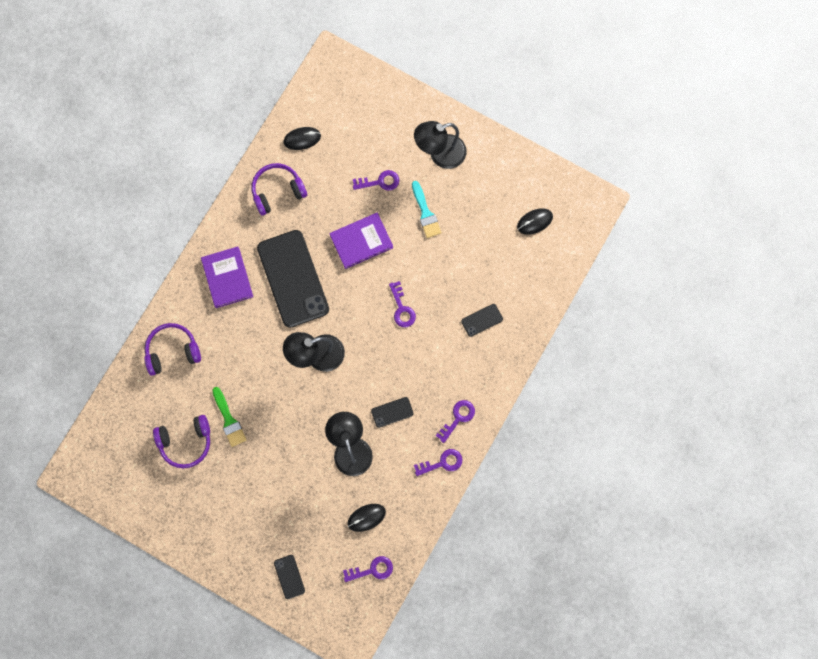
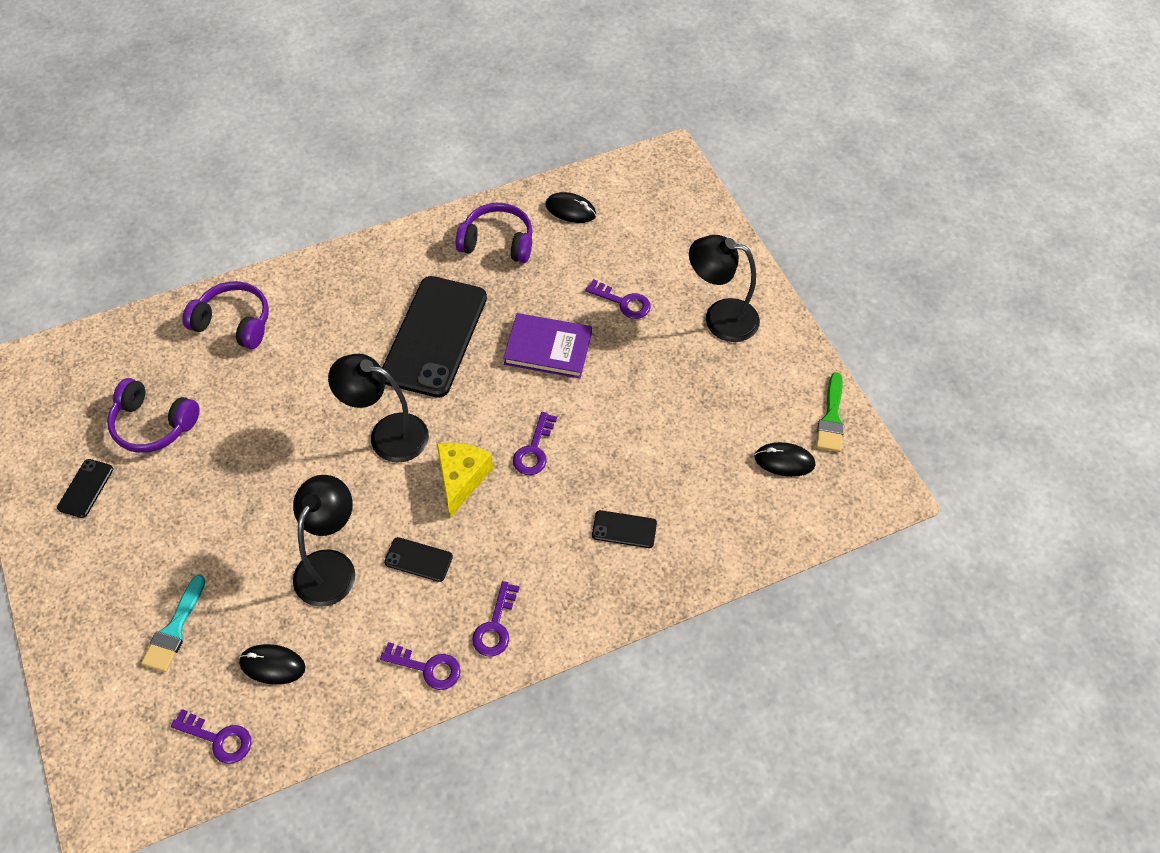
camera: 35 degrees right, 20 degrees down
(227, 278) = (363, 290): purple book -> none
(229, 420) = (222, 434): green brush -> green brush (831, 418)
(289, 576) = (113, 667): black phone -> black phone (85, 488)
(377, 352) = (461, 479): none -> yellow cheese
(425, 213) = (651, 367): turquoise brush -> turquoise brush (174, 629)
(458, 418) = (495, 626): purple key -> purple key turned 120 degrees clockwise

